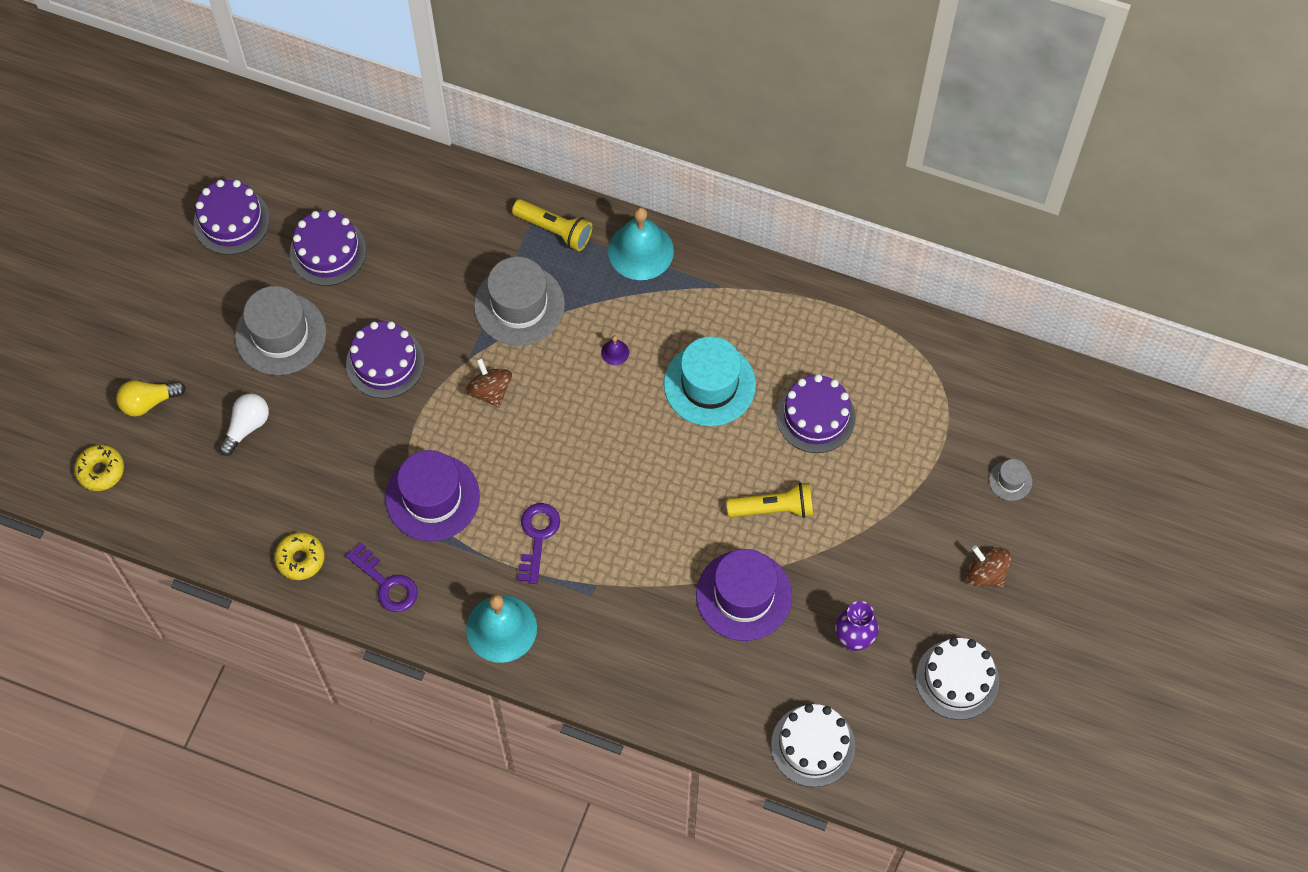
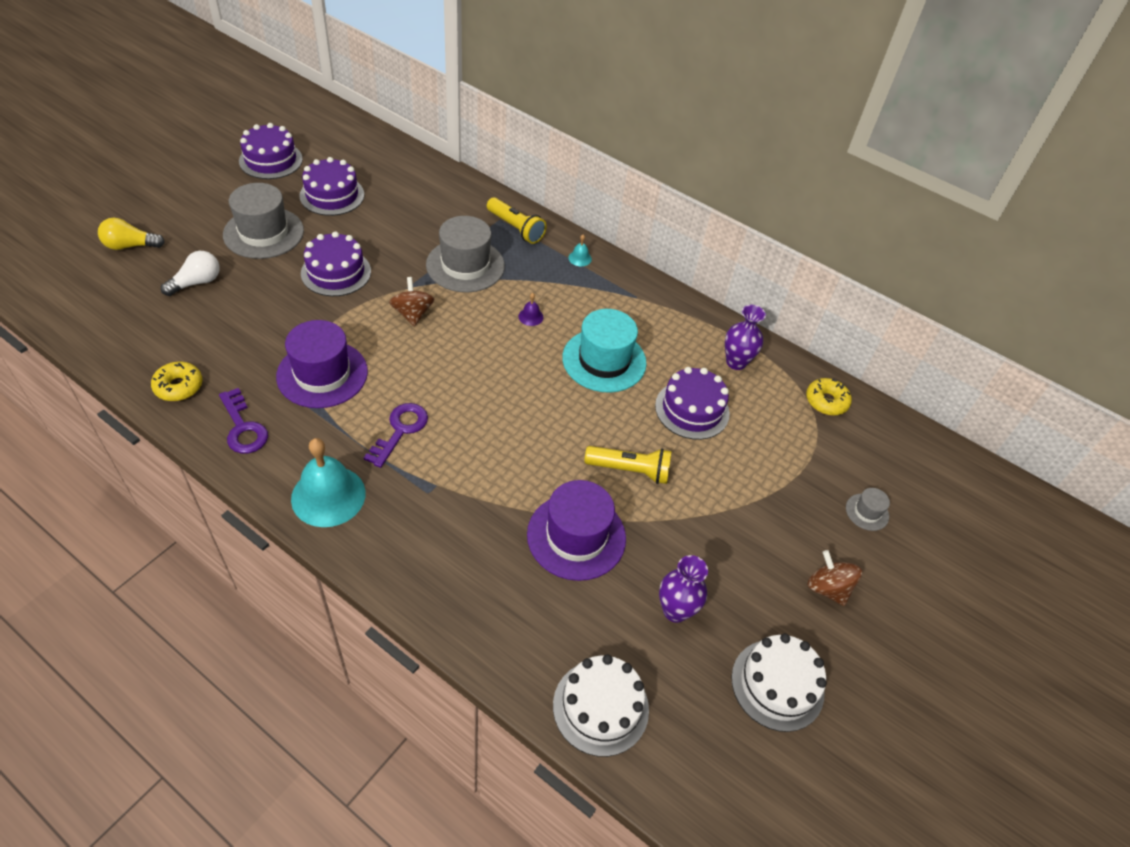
camera: 10 degrees right, 15 degrees down
(101, 471) = (57, 278): yellow donut -> yellow donut (826, 401)
(640, 251) = (580, 258): turquoise bell -> turquoise bell, size x0.42
(847, 340) = (736, 362): none -> purple vase

